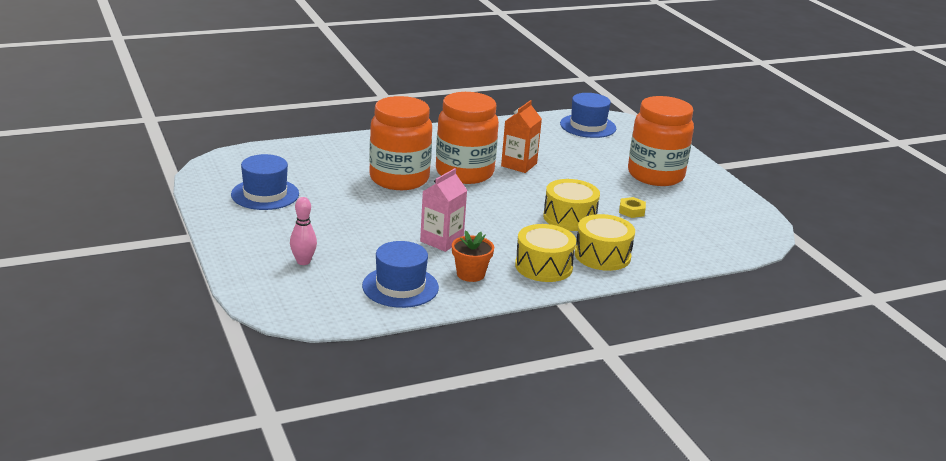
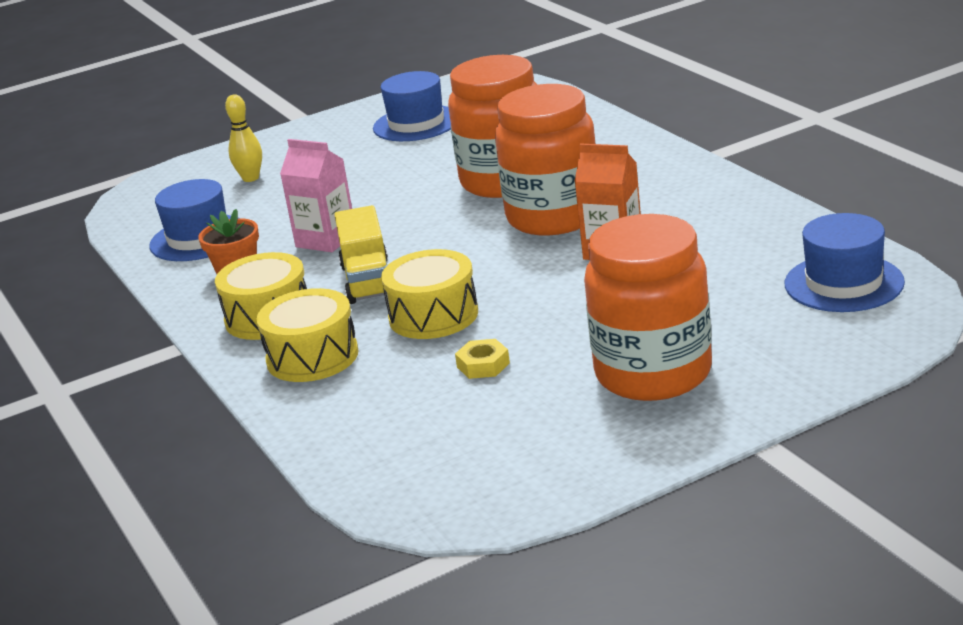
camera: 90 degrees right, 0 degrees up
(303, 261) = (250, 178): pink bowling pin -> yellow bowling pin
(512, 232) = (368, 281): none -> yellow truck

